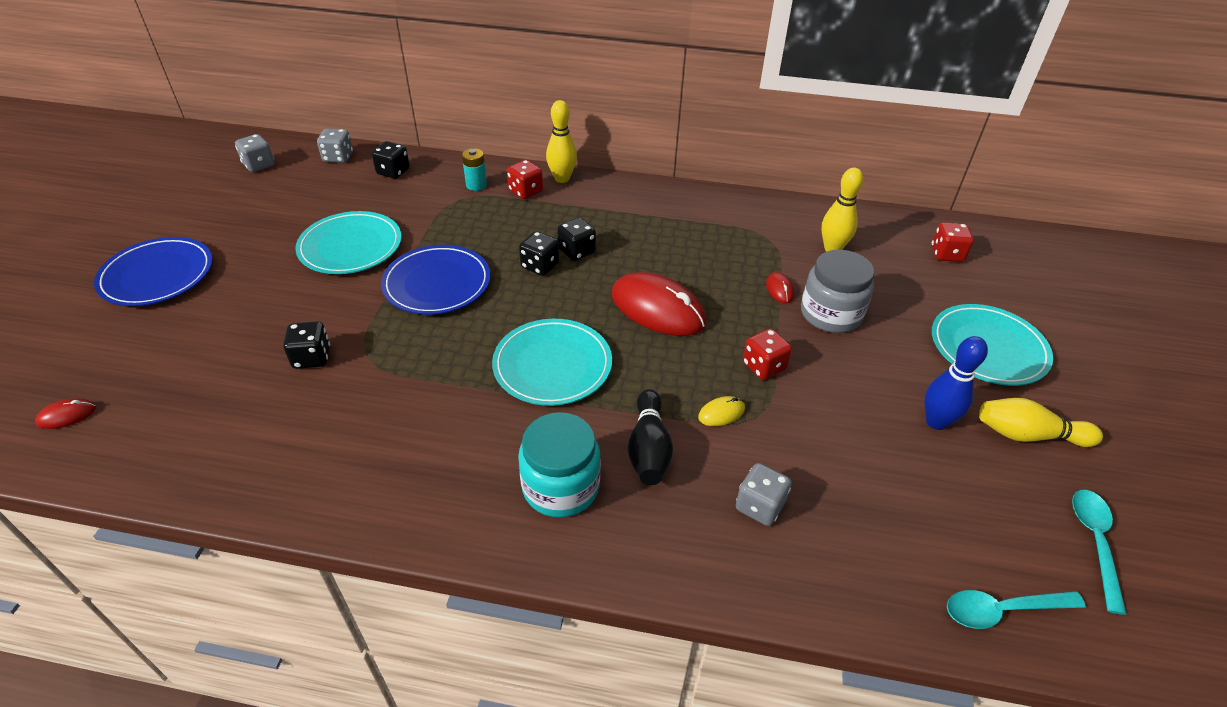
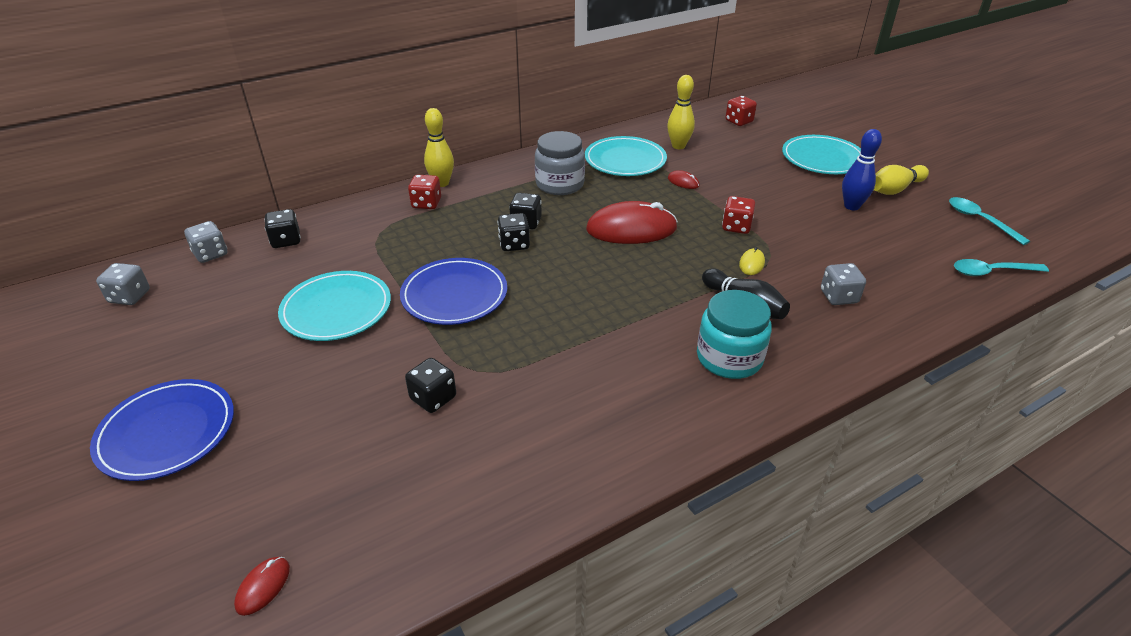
camera: 40 degrees left, 5 degrees down
(476, 185) = (378, 217): turquoise battery -> none
(552, 365) = (618, 297): turquoise plate -> turquoise plate (625, 160)
(830, 314) = (728, 181): grey jar -> grey jar (560, 184)
(1002, 610) = (991, 272): turquoise spoon -> turquoise spoon turned 45 degrees clockwise

